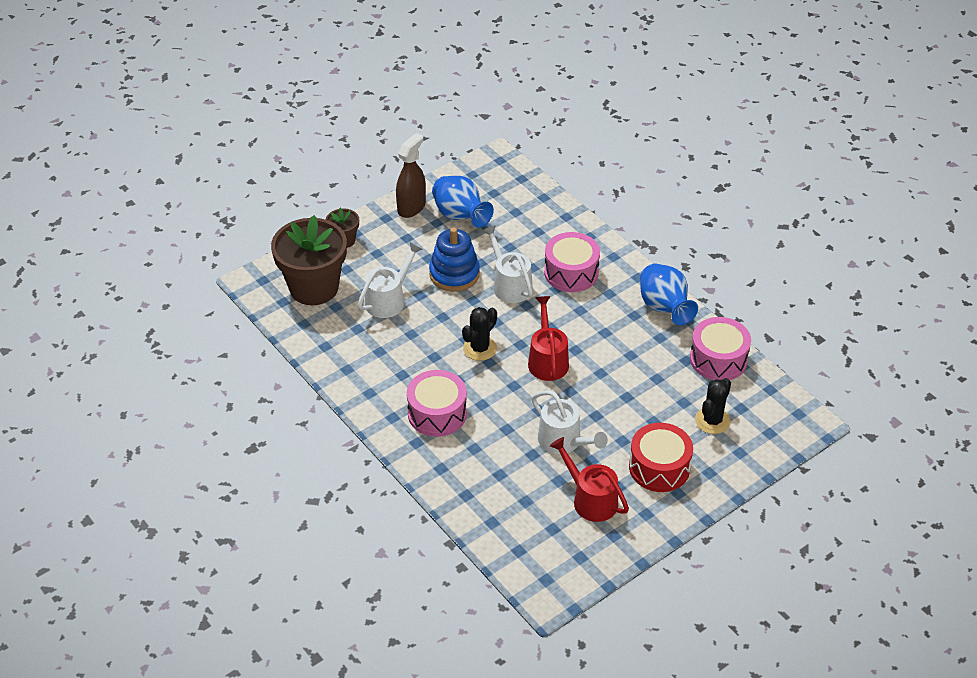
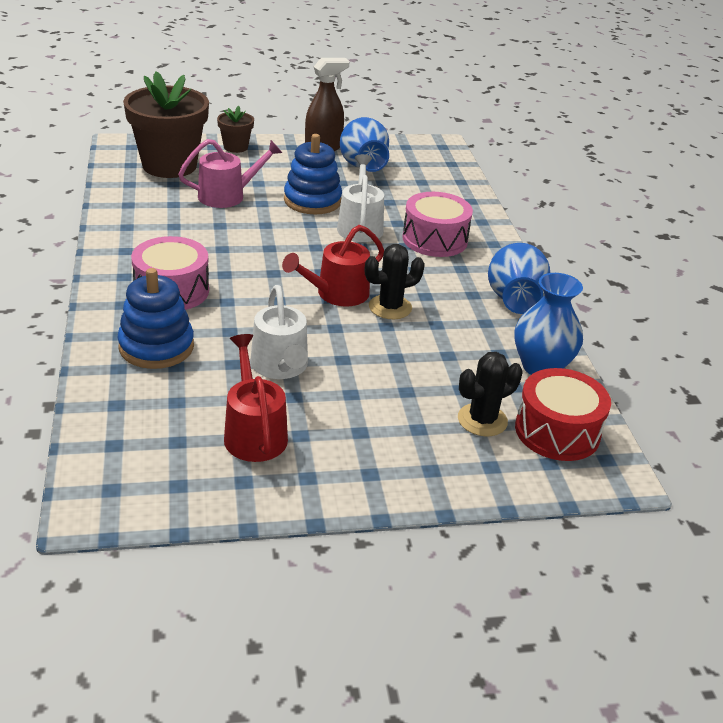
camera: 25 degrees right, 10 degrees down
(388, 300) = (227, 196): white watering can -> pink watering can
(473, 466) = (156, 347): none -> blue stacking toy
(480, 348) = (275, 259): black cactus -> black cactus (390, 307)
(547, 360) = (337, 294): red watering can -> red watering can turned 150 degrees counterclockwise
(659, 467) = (370, 438): red drum -> red drum (557, 431)
(718, 359) = (541, 367): pink drum -> blue vase

